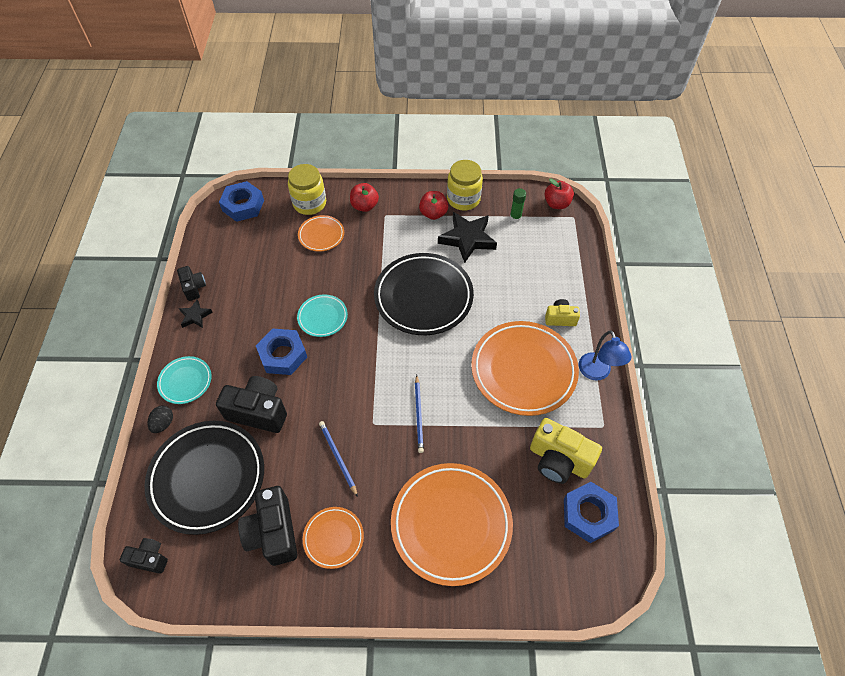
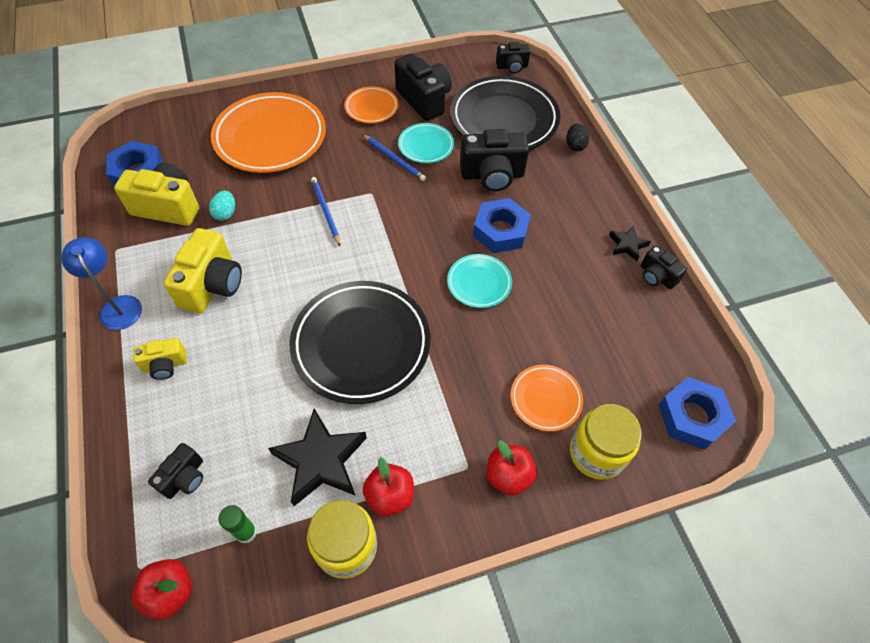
camera: 160 degrees right, 0 degrees up
(185, 381) = (583, 182): turquoise plate -> turquoise plate (426, 146)
(507, 438) = (225, 213): none -> turquoise egg
(523, 370) = (212, 285): orange plate -> yellow camera
(548, 250) = (184, 478): none -> black camera

